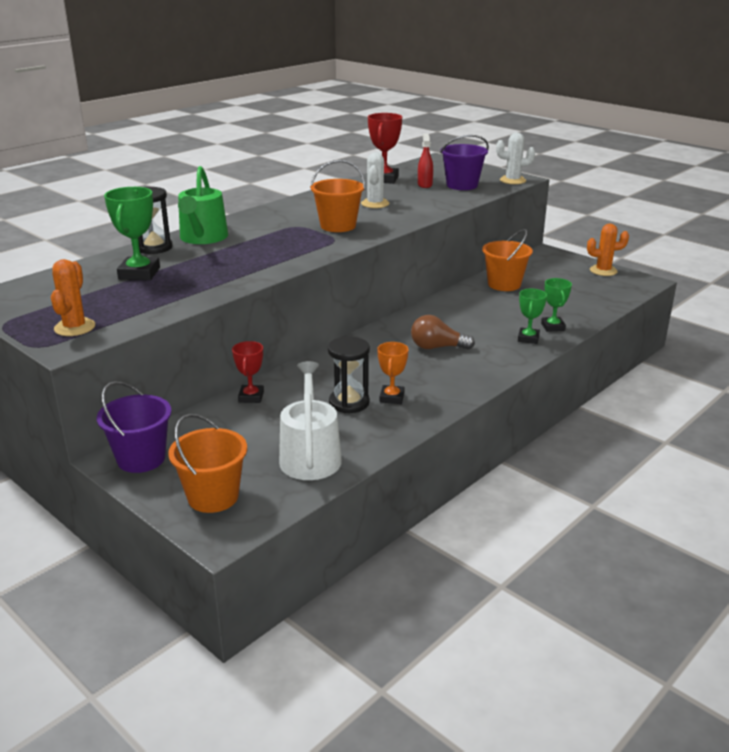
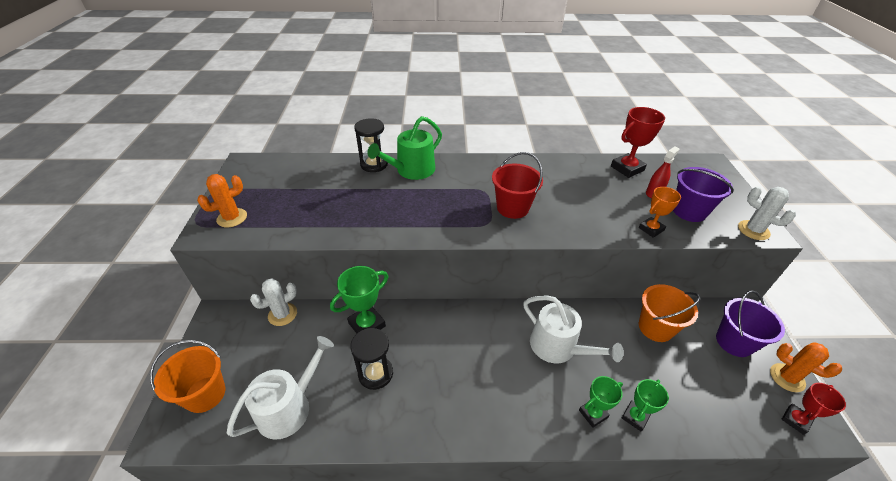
camera: 45 degrees right, 15 degrees up
(139, 273) = (331, 186): green trophy -> green trophy (367, 324)
(141, 459) = (224, 325): purple bucket -> purple bucket (734, 342)
(251, 397) = (335, 317): red trophy -> red trophy (795, 420)
(338, 226) = (512, 208): orange bucket -> red bucket
(375, 204) = (578, 196): white cactus -> white cactus (282, 314)
(392, 397) = (406, 393): orange trophy -> orange trophy (651, 229)
(437, 347) = (505, 363): brown light bulb -> none
(459, 322) = (558, 347): none -> white watering can

